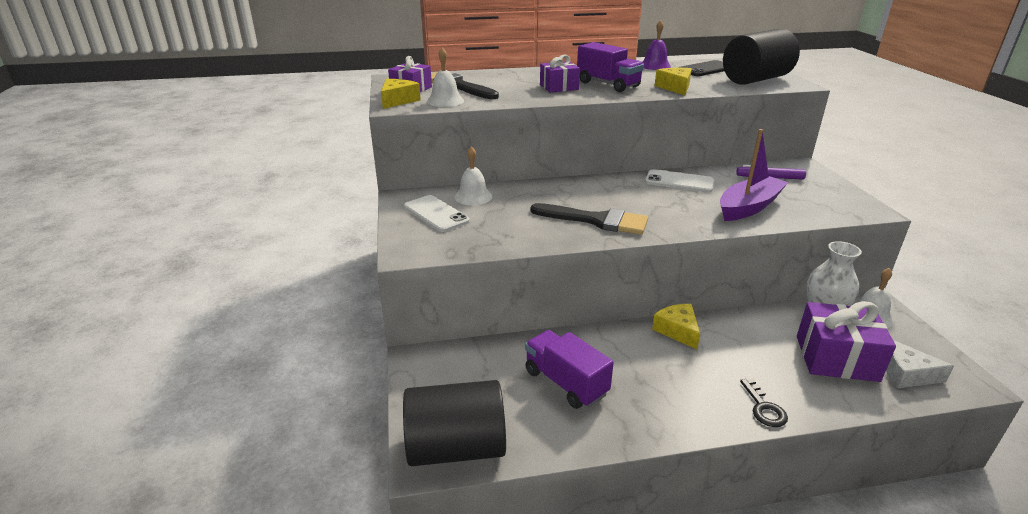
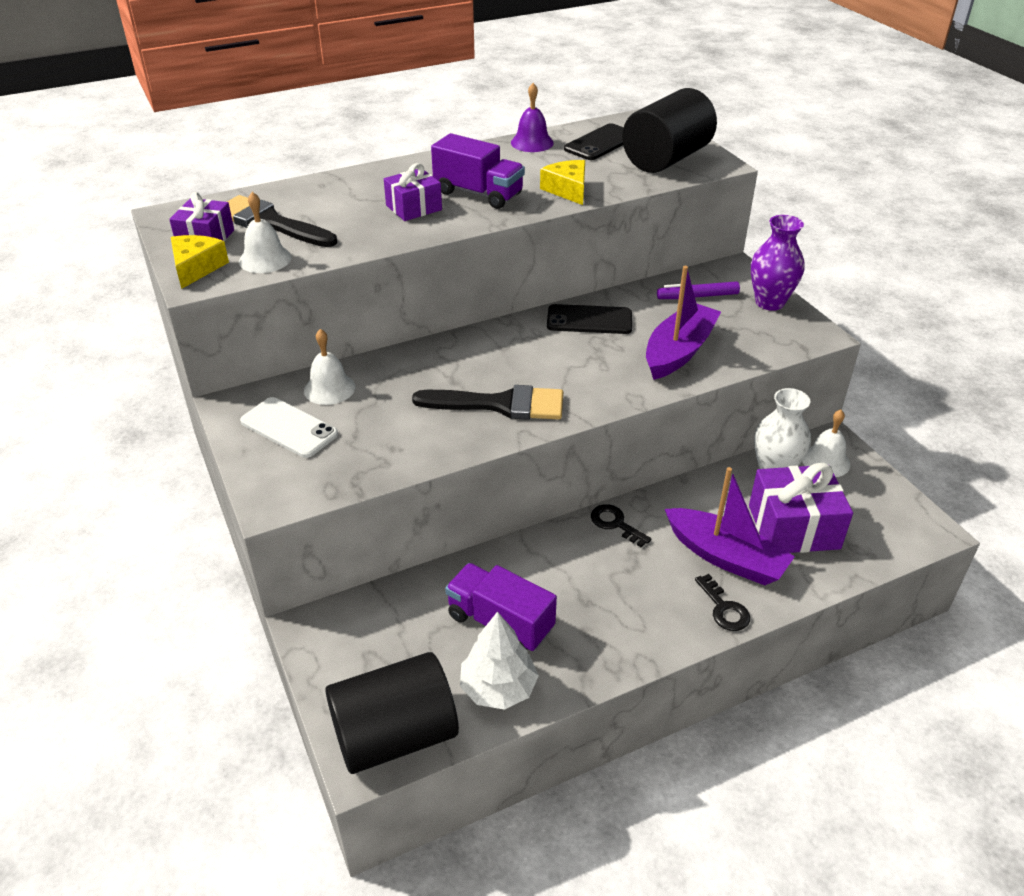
camera: 15 degrees left, 10 degrees up
(551, 429) = (498, 688): none -> white tree
(677, 331) = (615, 524): yellow cheese -> black key
(679, 181) = (589, 320): white phone -> black phone
(770, 369) = (725, 557): none -> purple boat
(831, 187) = (769, 302): none -> purple vase
(907, 374) = (867, 534): white cheese -> none

